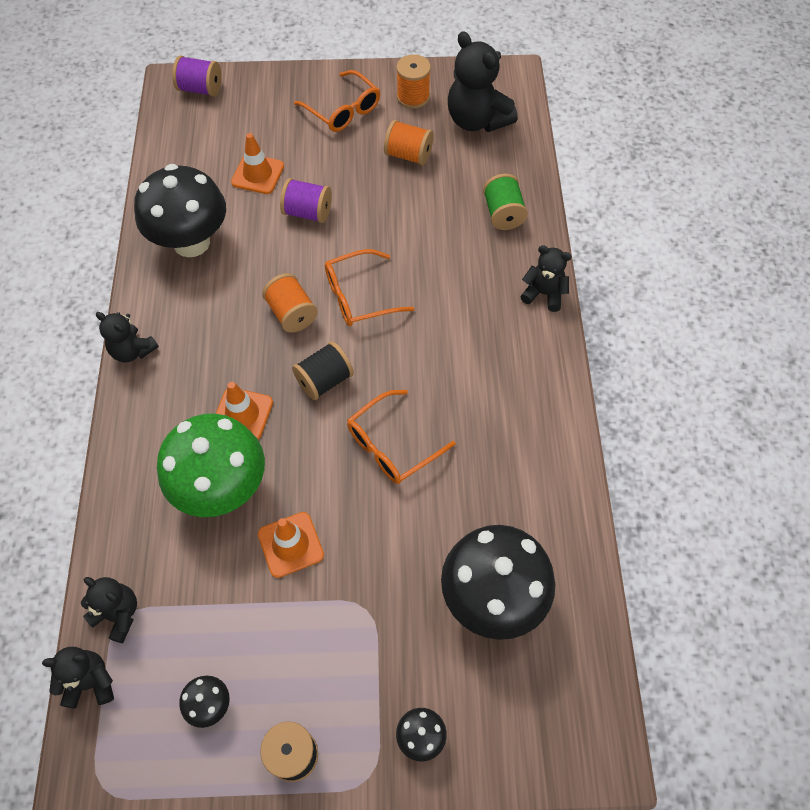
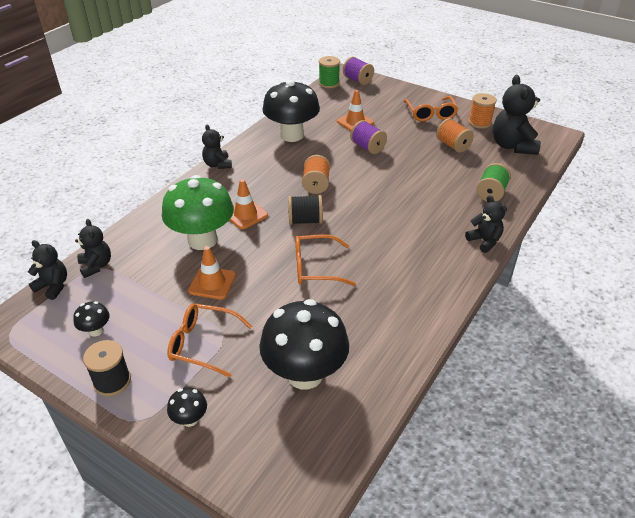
camera: 35 degrees right, 20 degrees down
(164, 114) = (329, 83): none -> green spool
(359, 296) = (362, 193): orange glasses -> orange glasses (202, 344)

